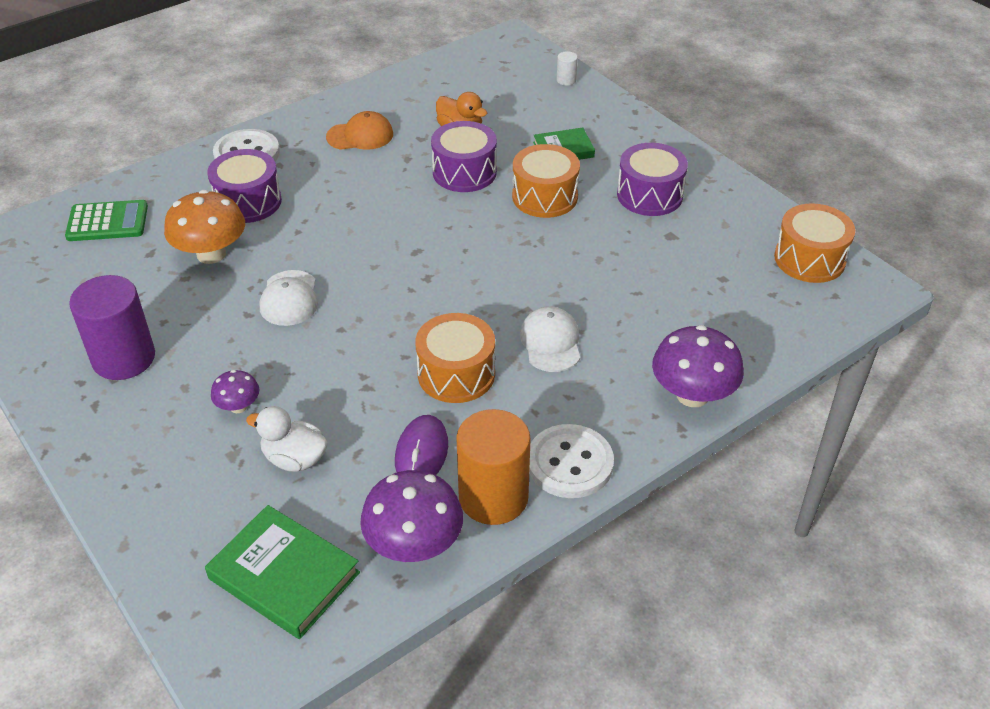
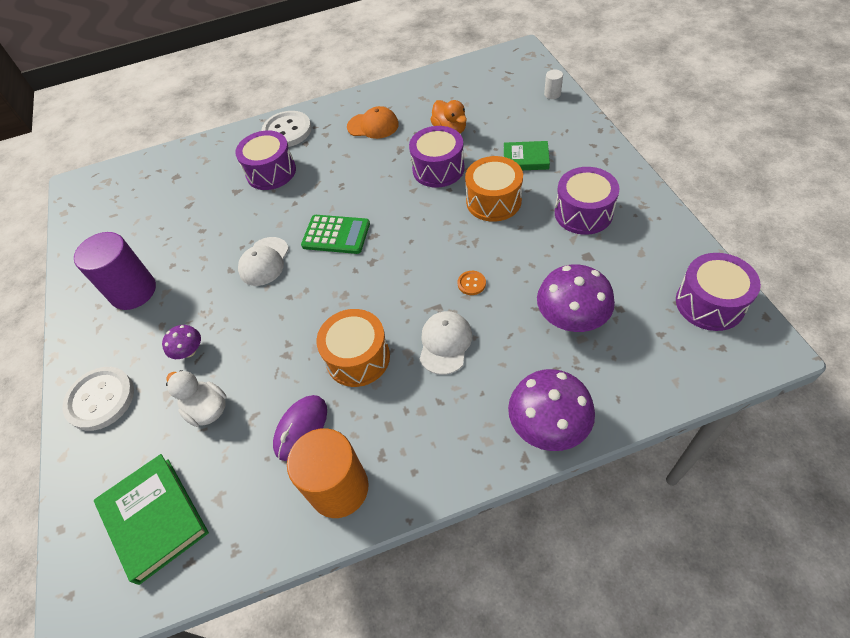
camera: 25 degrees right, 10 degrees up
(107, 222) = (173, 174): green calculator -> green calculator (336, 235)
(211, 254) = (227, 213): orange mushroom -> none
(414, 545) = (259, 518): purple mushroom -> purple mushroom (571, 319)
(555, 281) = (471, 283): none -> orange button
(569, 463) = (414, 470): white button -> white button (100, 399)
(809, 259) = (709, 303): orange drum -> purple drum

